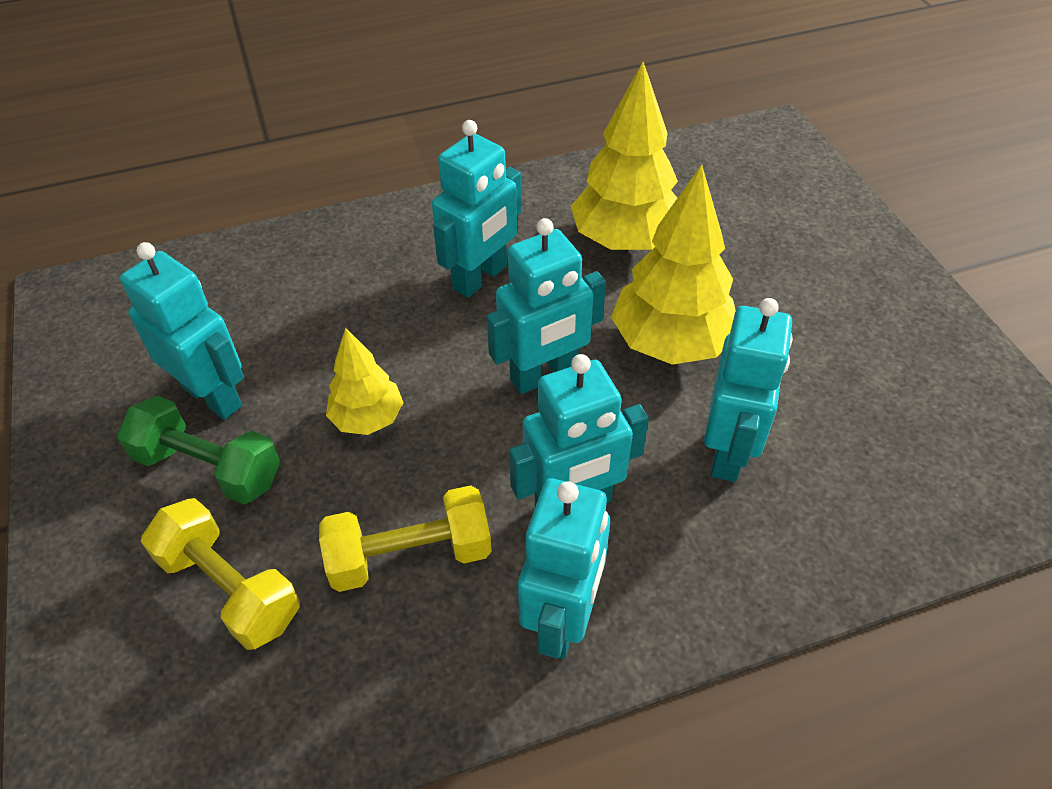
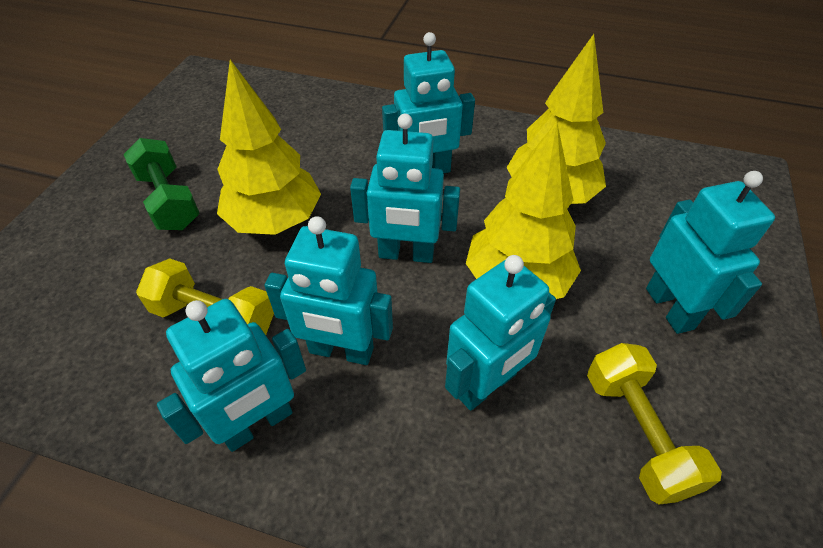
camera: 35 degrees right, 0 degrees up
(213, 396) = (211, 163): turquoise robot -> turquoise robot (670, 308)
(230, 588) = (110, 274): yellow dumbbell -> yellow dumbbell (637, 432)
(367, 418) = (275, 220): yellow tree -> yellow tree, size x1.73

